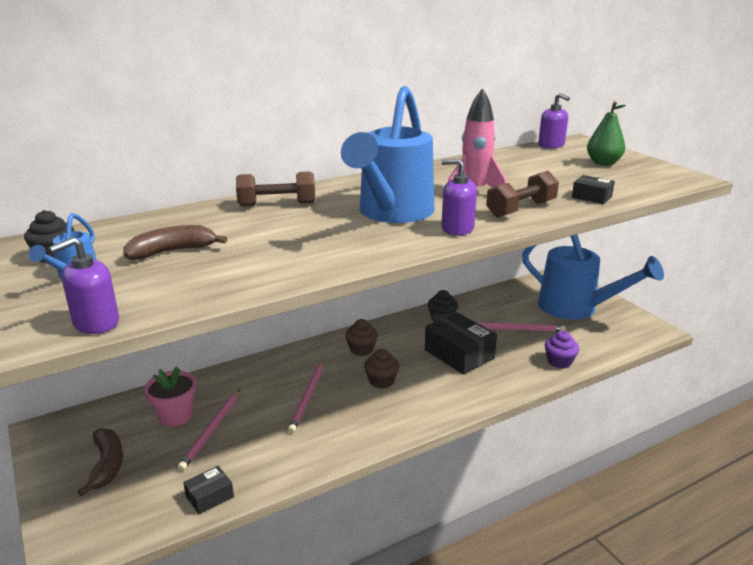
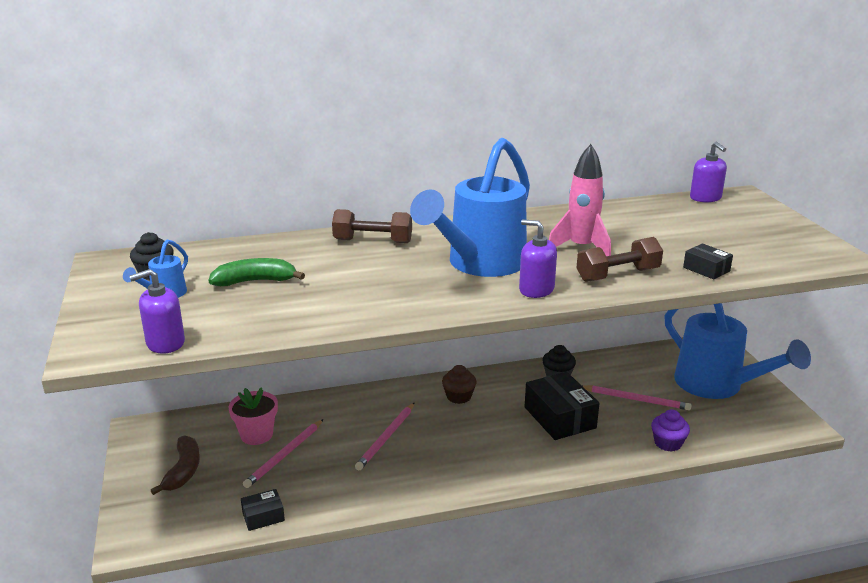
camera: 15 degrees right, 0 degrees up
(172, 251) = (255, 281): brown banana -> green banana
(381, 381) = (466, 433): brown cupcake -> none
(603, 163) = (751, 227): green pear -> none

